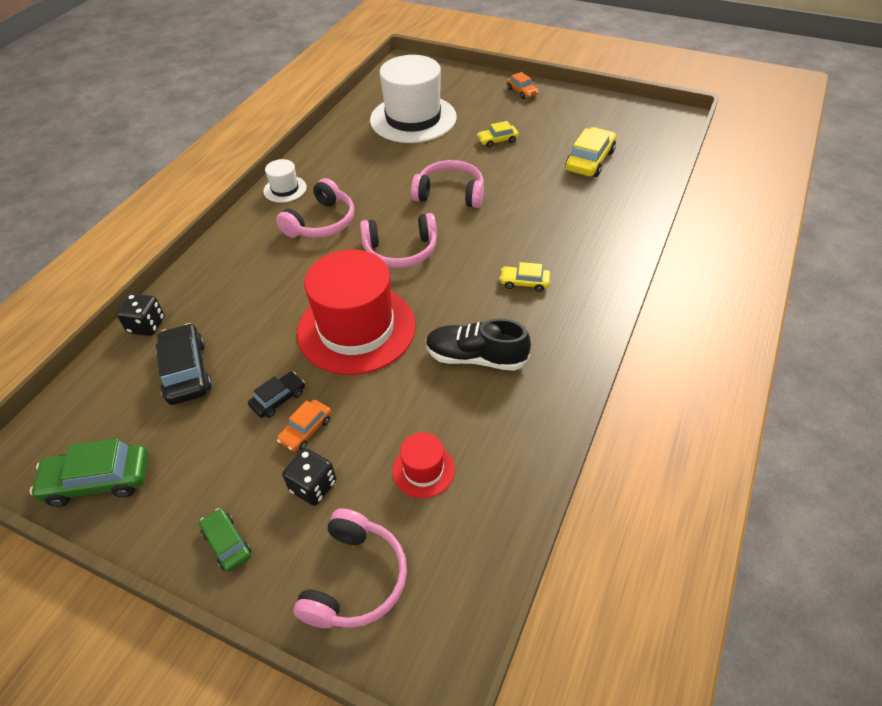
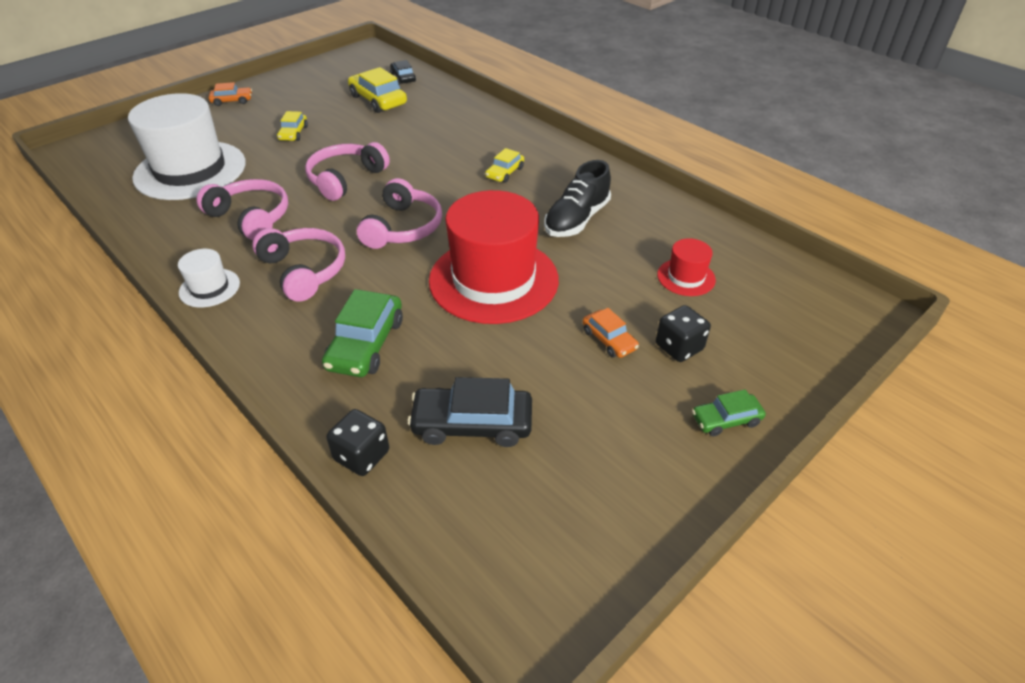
camera: 70 degrees left, 5 degrees down
(98, 480) = (604, 529): green car -> green car (365, 344)
(278, 399) = (558, 352): black car -> black car (403, 78)
(355, 579) = (784, 340): pink headphones -> pink headphones (251, 218)

